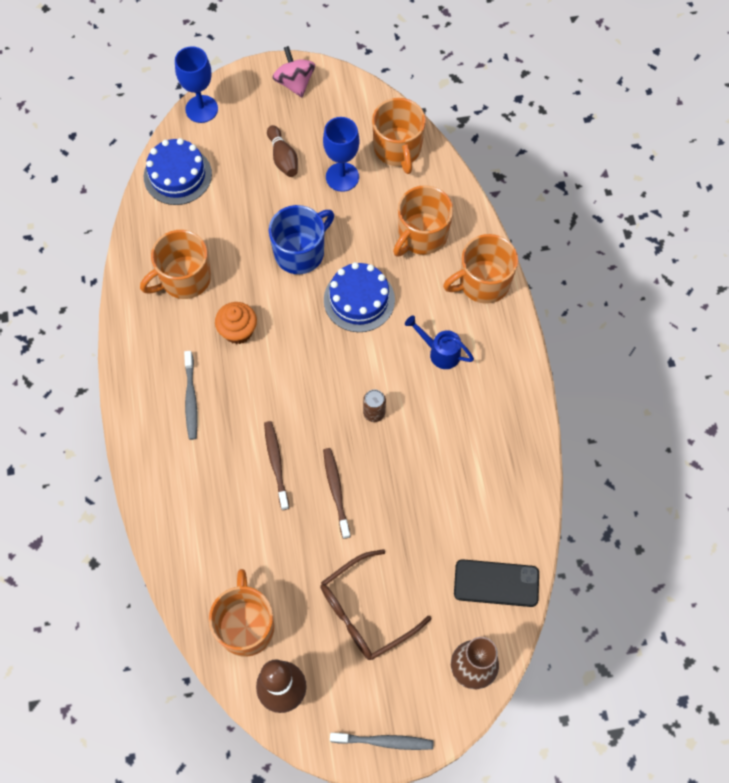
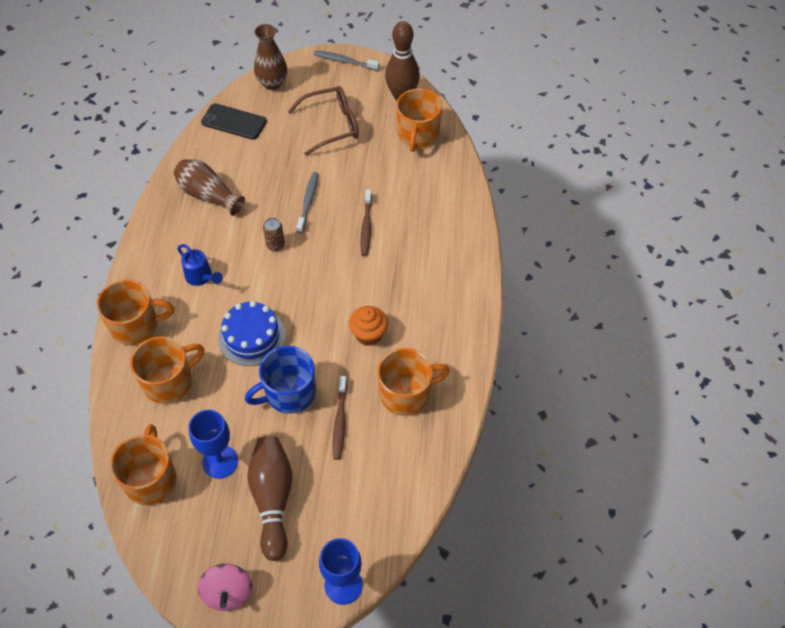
camera: 165 degrees left, 10 degrees down
(177, 175) = (389, 507): blue cake -> none
(191, 399) = (423, 288): grey toothbrush -> grey toothbrush (308, 202)
(283, 158) = (273, 499): brown bowling pin -> brown bowling pin, size x1.72
(336, 491) = (326, 199): brown toothbrush -> brown toothbrush (340, 421)
(479, 460) = (208, 195): none -> brown vase

